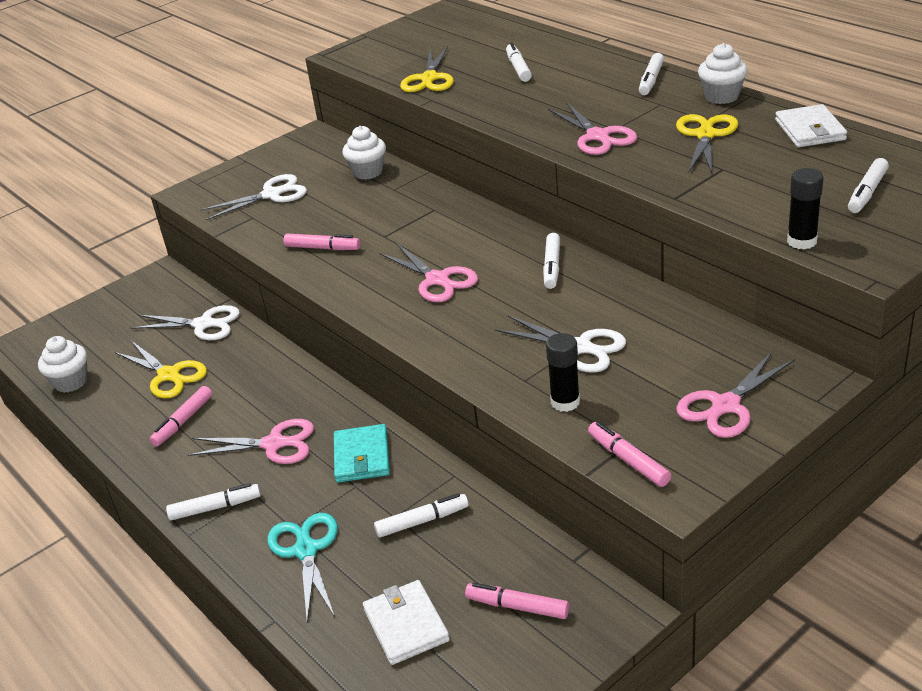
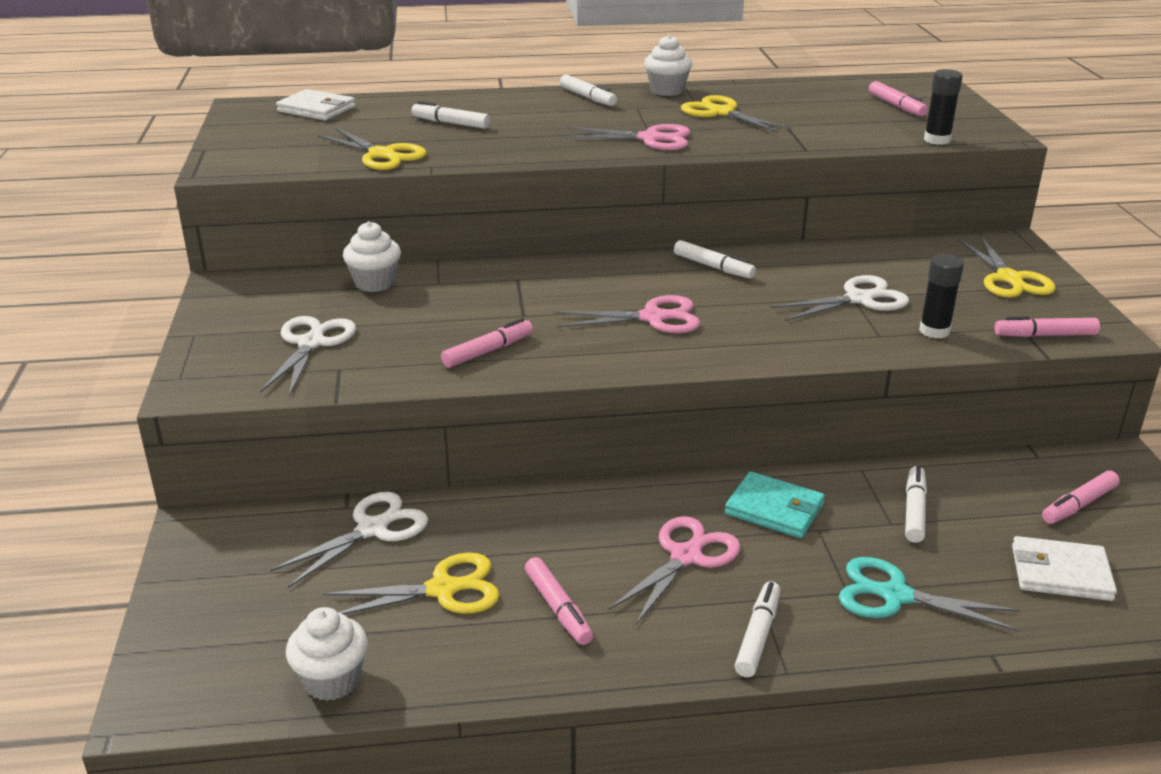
camera: 60 degrees left, 5 degrees down
(726, 405) = (1009, 279): pink scissors -> yellow scissors
(810, 130) = (775, 89): white wallet -> white wallet (316, 109)
(867, 192) = (896, 106): white marker -> pink marker

